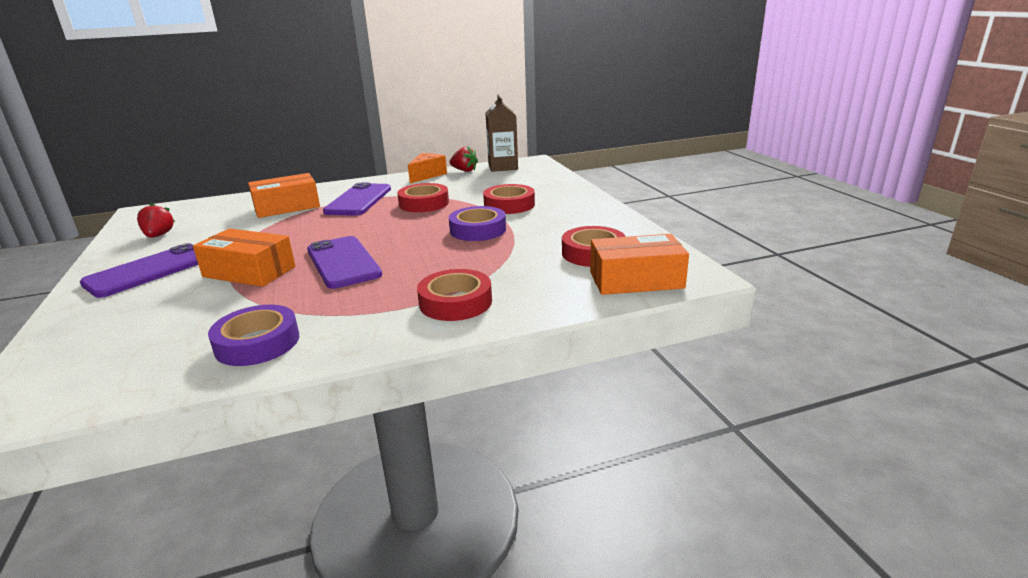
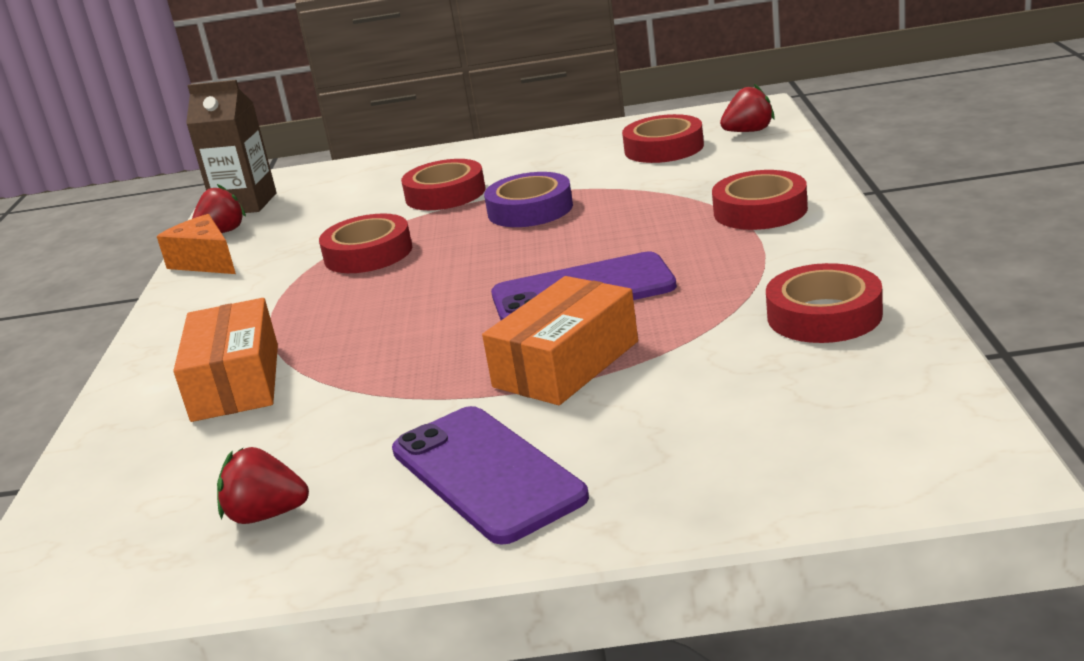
camera: 70 degrees left, 0 degrees up
(257, 343) = (824, 315): purple tape -> red tape
(359, 200) = (282, 311): purple phone -> none
(636, 280) = (749, 131): orange box -> red strawberry

